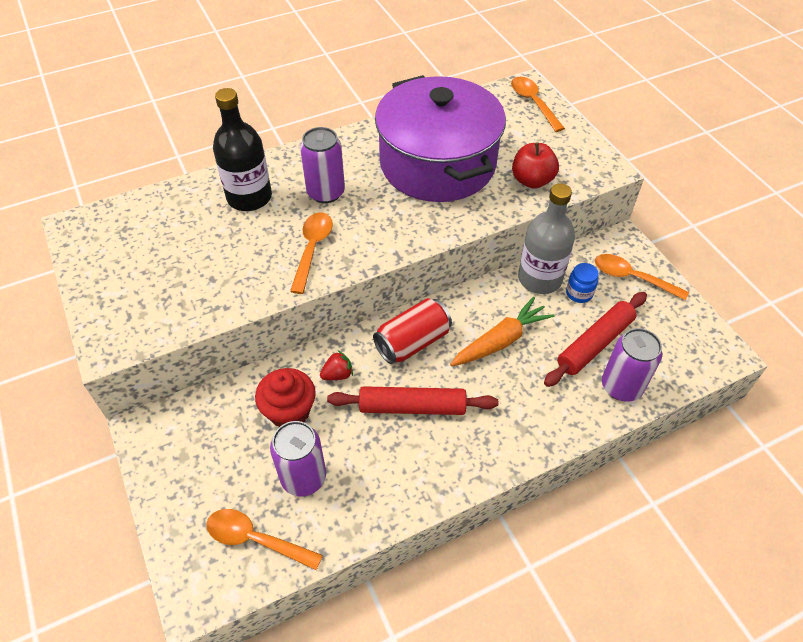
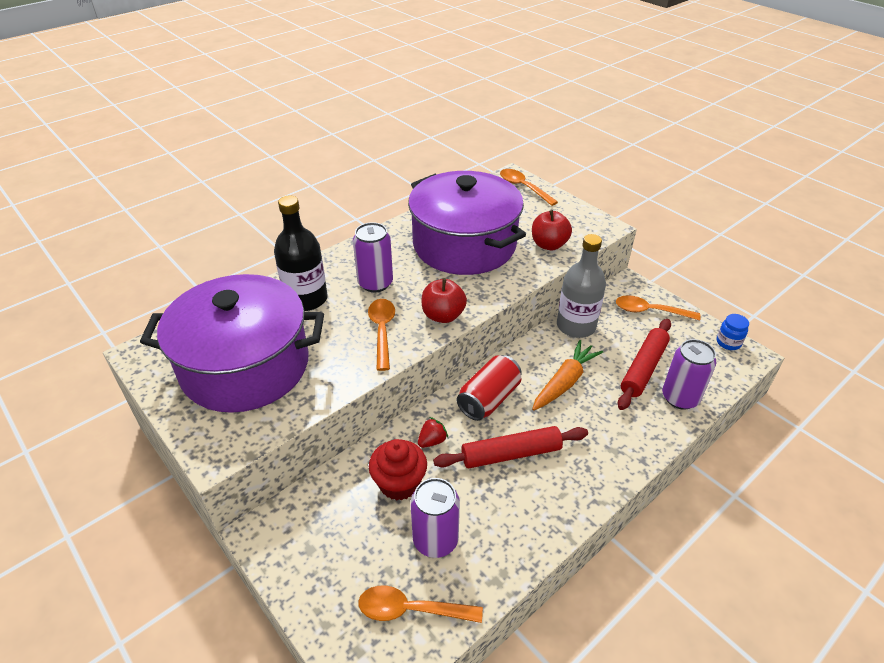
camera: 15 degrees left, 10 degrees down
(166, 260) = (245, 366): none -> purple pot
(382, 244) = (443, 316): none -> red apple
(579, 293) = (613, 331): blue jar -> blue jar (728, 343)

